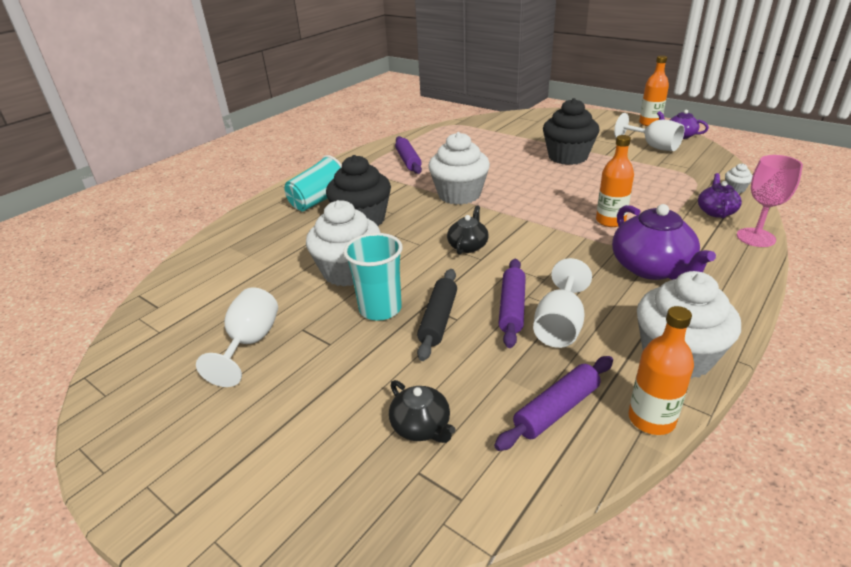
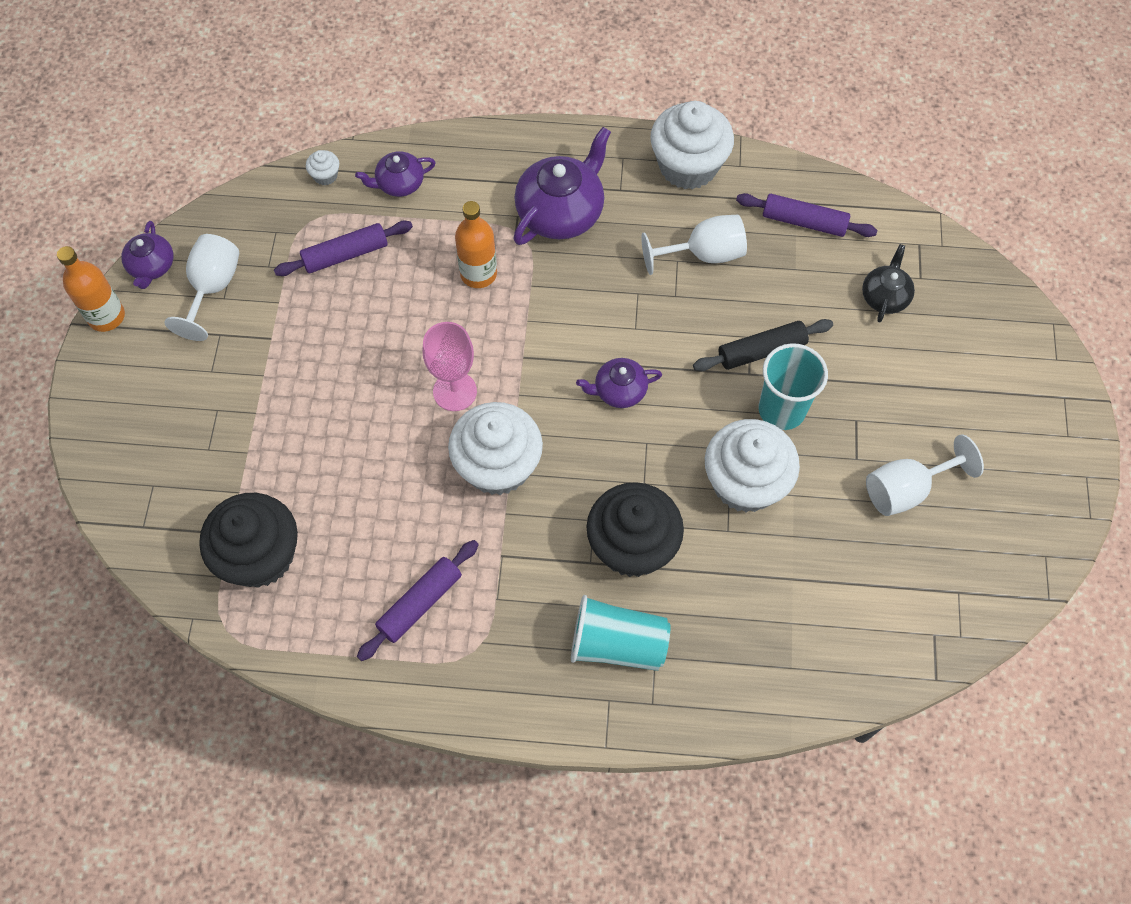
camera: 125 degrees left, 30 degrees up
(468, 246) = (619, 391): black teapot -> purple teapot
(512, 308) = (703, 300): purple rolling pin -> purple rolling pin (345, 254)
(568, 157) = (301, 382): black cupcake -> black cupcake (260, 556)
(651, 419) = (771, 166): orange bottle -> none
(755, 237) = (445, 142): pink goblet -> pink goblet (455, 391)

